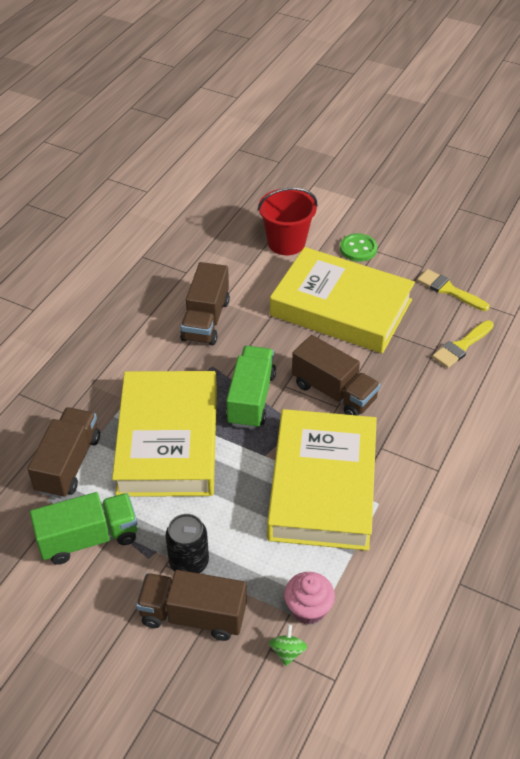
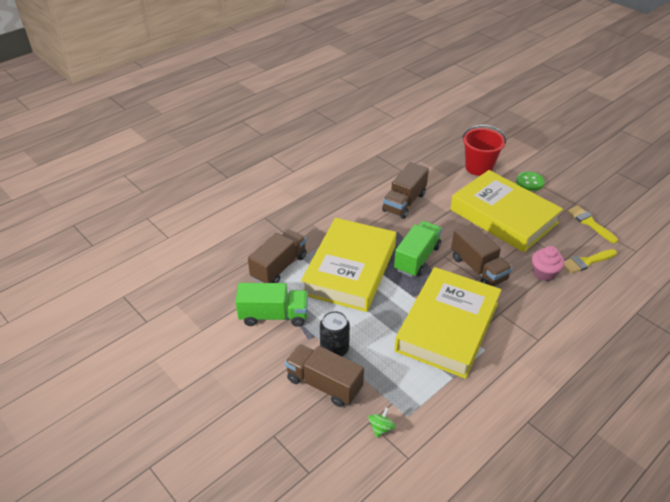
camera: 20 degrees right, 5 degrees down
(308, 609) = (406, 404): pink cupcake -> pink cupcake (544, 273)

